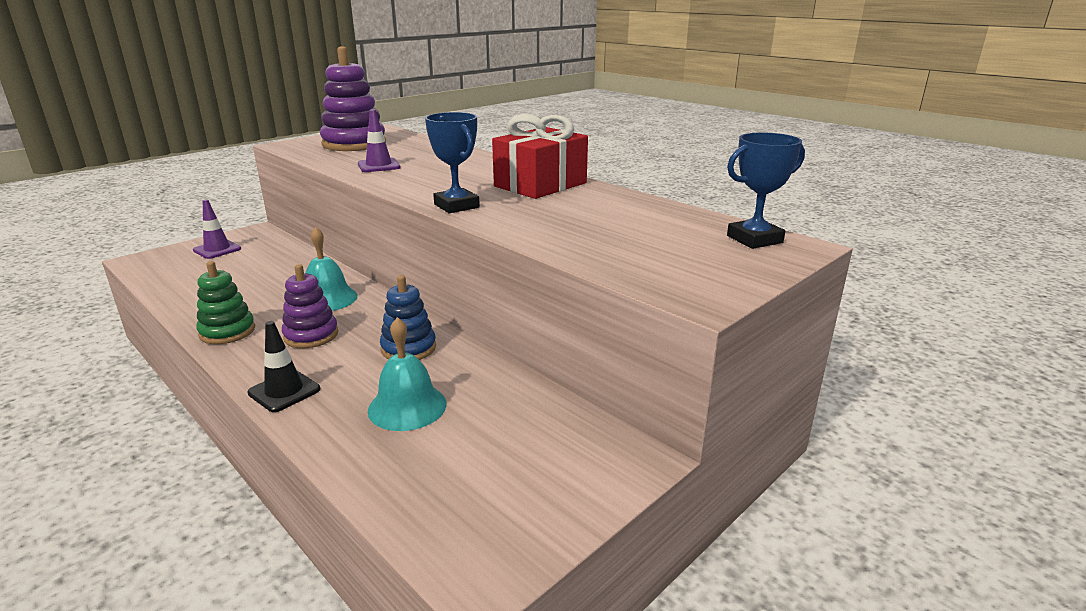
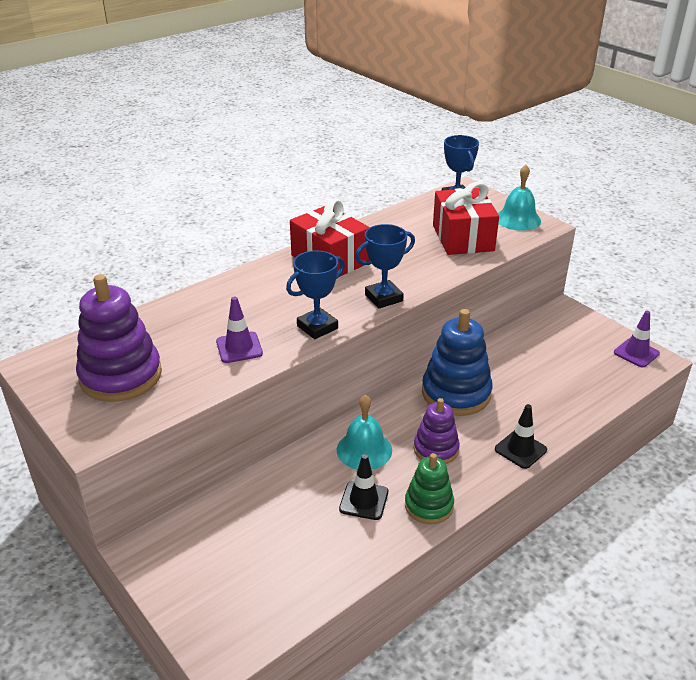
camera: 85 degrees left, 10 degrees up
(217, 249) = (204, 574): purple traffic cone -> purple traffic cone (636, 353)
(256, 301) = (364, 500): none -> black traffic cone
(404, 185) = (317, 327): none -> blue trophy
(407, 406) = (531, 389): turquoise bell -> turquoise bell (518, 219)
(408, 348) = (456, 393): blue stacking toy -> blue stacking toy, size x1.66
(621, 242) = (463, 238): none -> red gift

